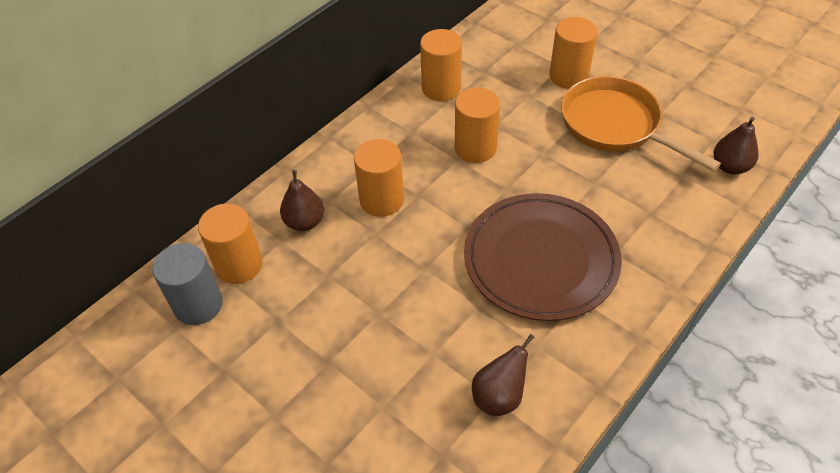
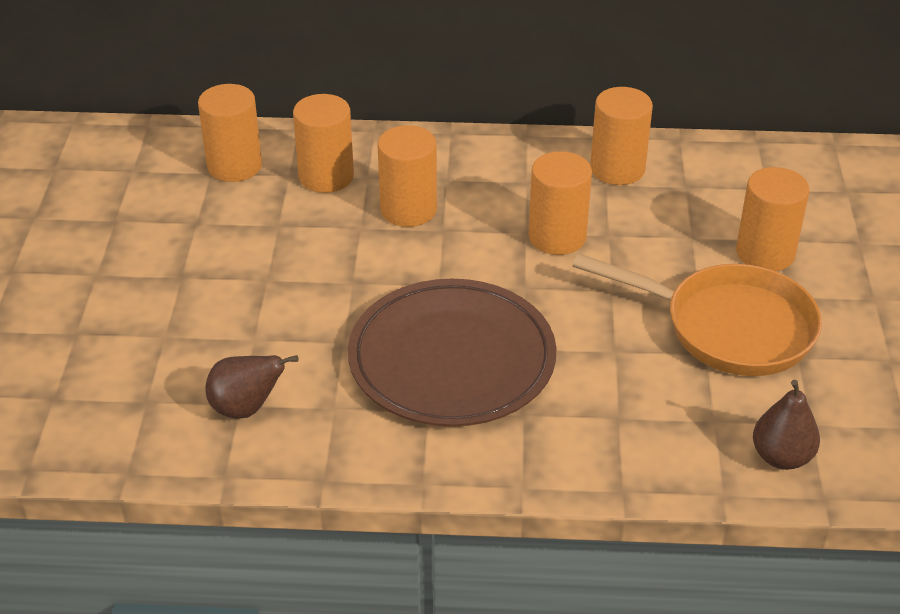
camera: 50 degrees right, 10 degrees down
(198, 305) = (168, 168): grey cylinder -> none
(305, 222) = (326, 176): brown pear -> orange cylinder
(615, 125) = (729, 327): orange pan -> orange pan turned 105 degrees clockwise

